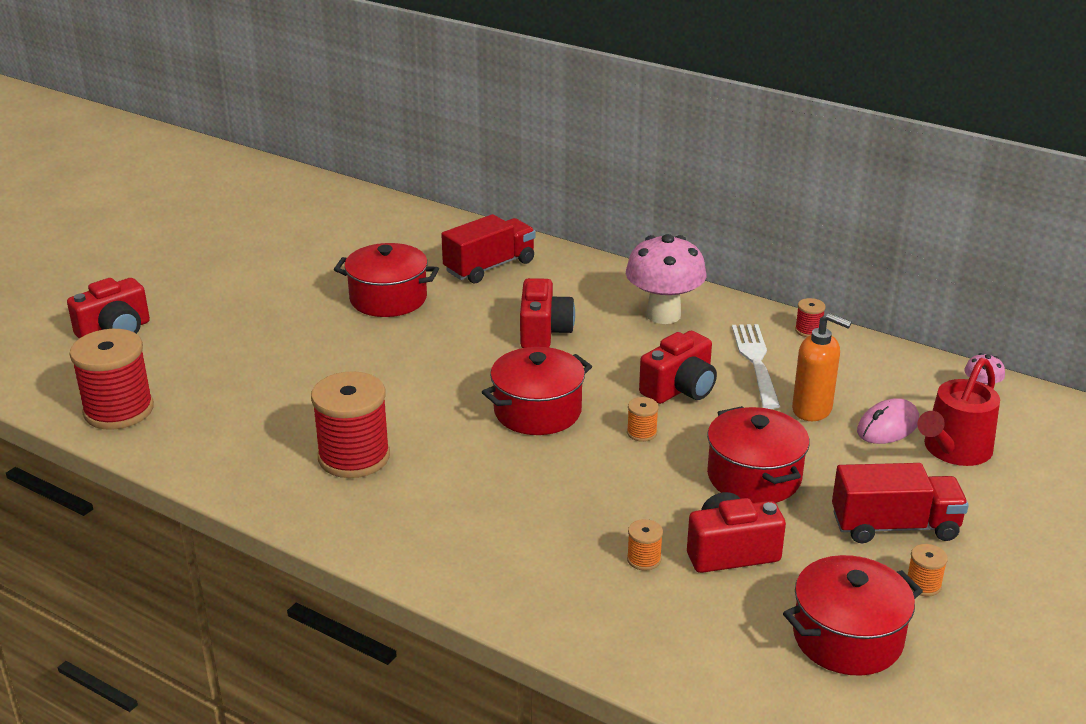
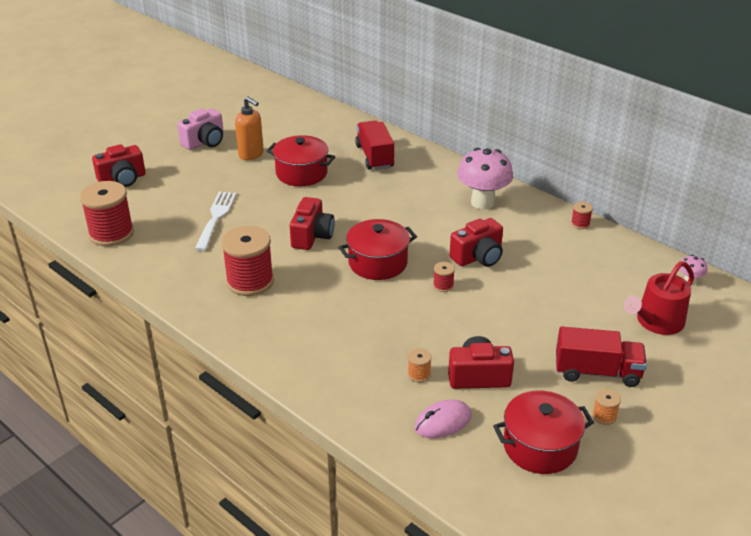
camera: 10 degrees right, 5 degrees up
(229, 268) = (205, 142): none -> pink camera
(489, 267) = (374, 156): red truck -> red truck turned 75 degrees counterclockwise
(543, 332) = (398, 207): red camera -> red camera (312, 236)
(641, 433) = (443, 285): orange spool -> red spool
(754, 477) = (510, 325): red pot -> none
(756, 362) = (536, 243): white fork -> white fork (216, 218)
(812, 410) = (565, 282): orange soap dispenser -> orange soap dispenser (251, 154)
(888, 426) = (615, 300): pink mouse -> pink mouse (443, 422)

